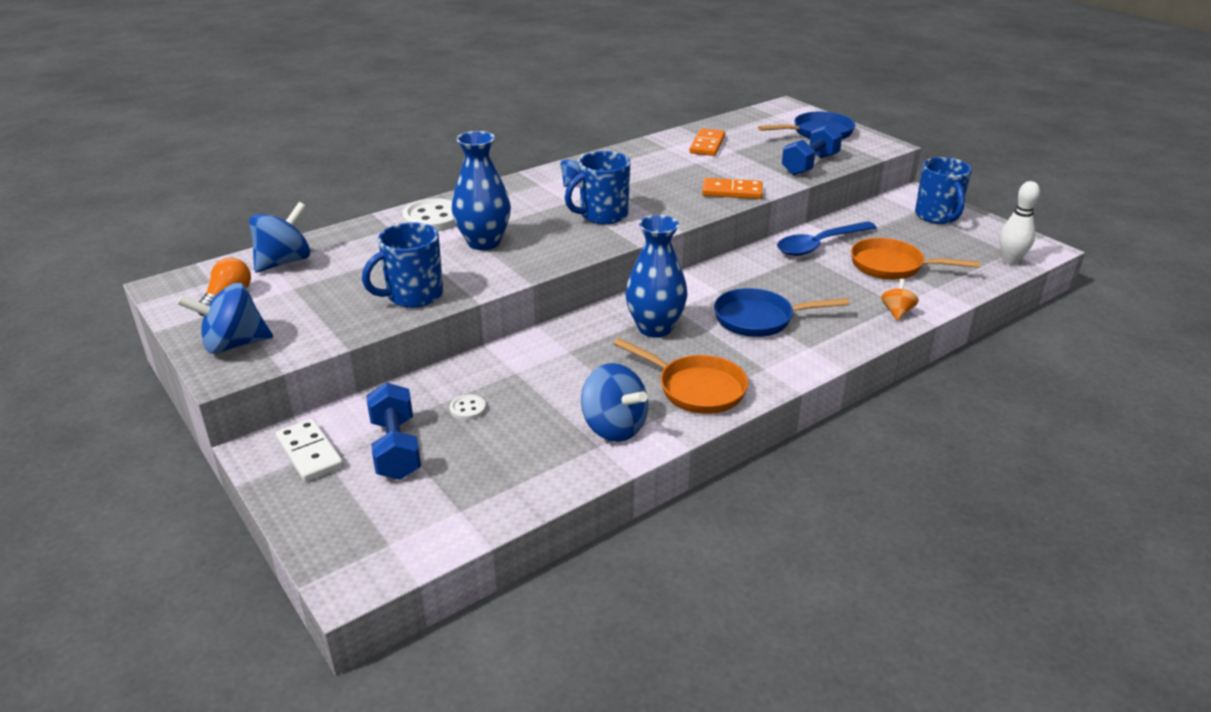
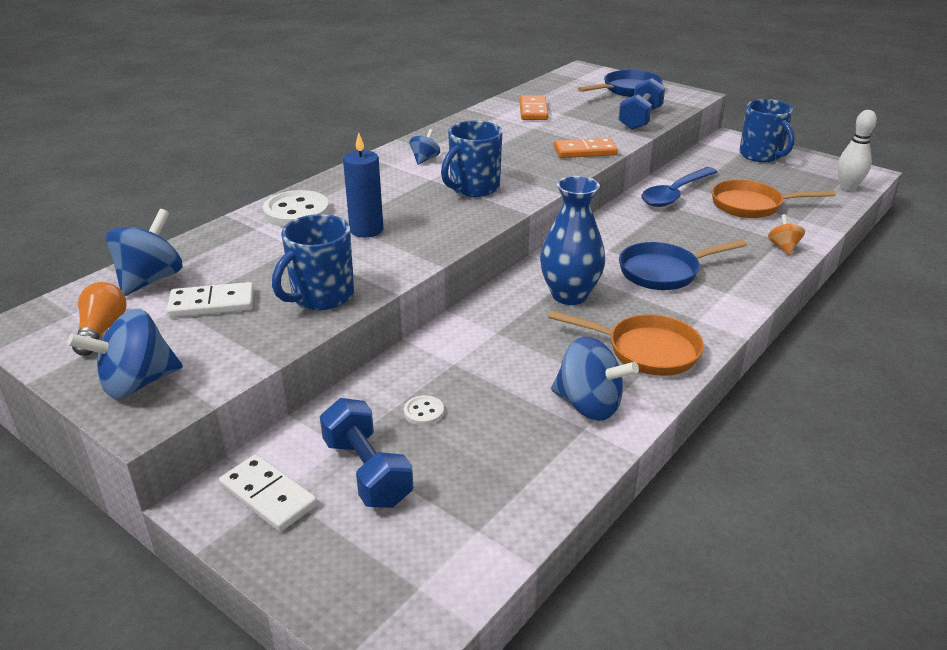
camera: 15 degrees left, 0 degrees up
(322, 289) = (212, 303): none -> white domino
(484, 242) = (366, 230): blue vase -> blue candle

